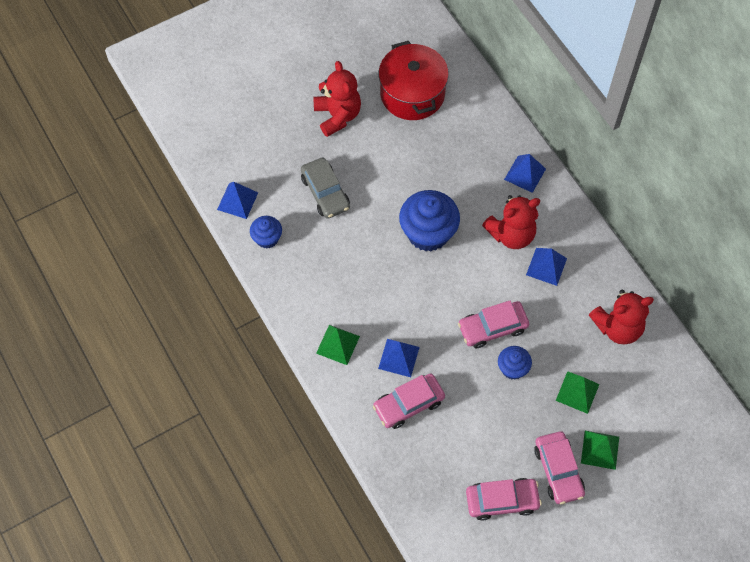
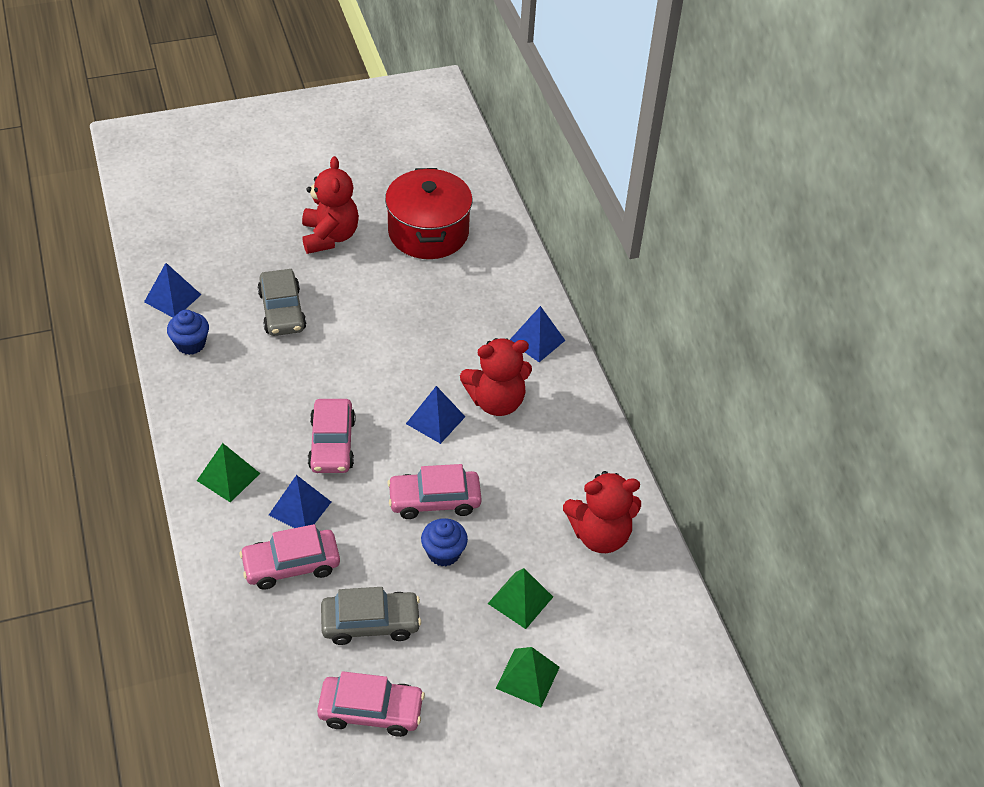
camera: 10 degrees right, 15 degrees down
(428, 233) = (391, 379): blue cupcake -> none
(479, 435) = (370, 623): none -> grey car
(546, 266) = (529, 446): blue pyramid -> blue pyramid (435, 420)
(558, 470) = (461, 690): pink car -> pink car (332, 444)

